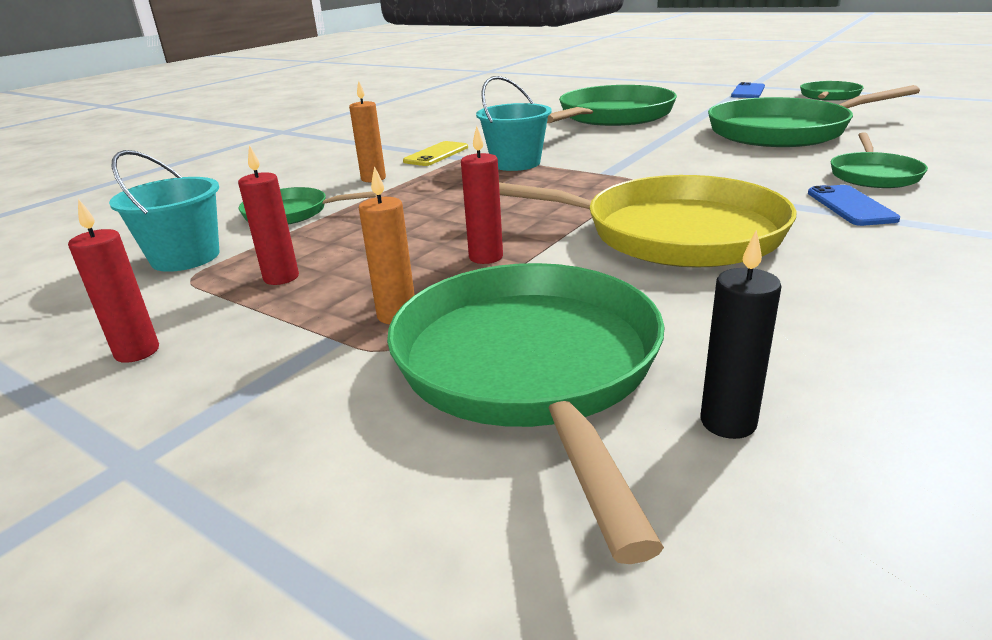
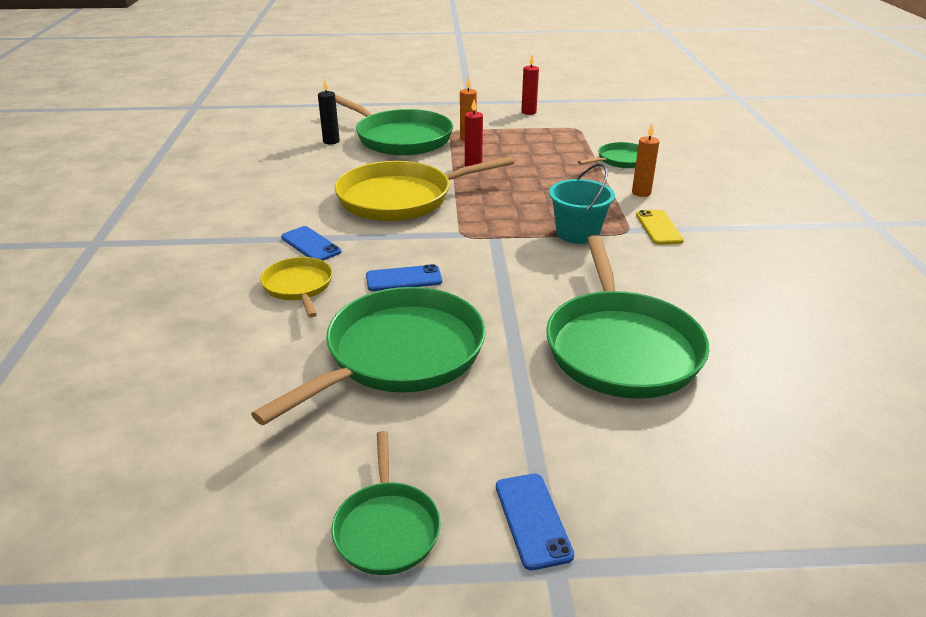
camera: 140 degrees right, 5 degrees up
(185, 257) = (603, 133): turquoise bucket -> none
(281, 278) = (541, 137): red candle -> none
(744, 163) = (404, 279): none -> blue phone
(873, 175) = (298, 286): green pan -> yellow pan

